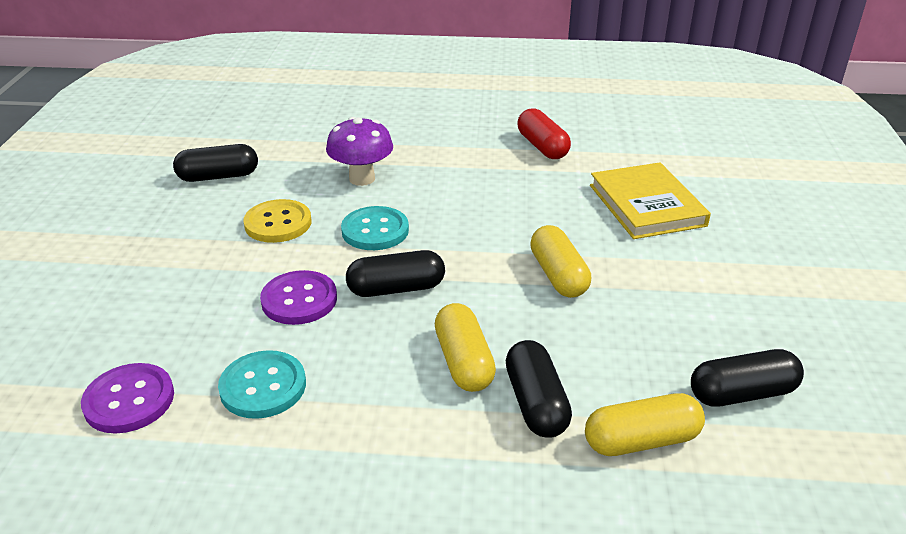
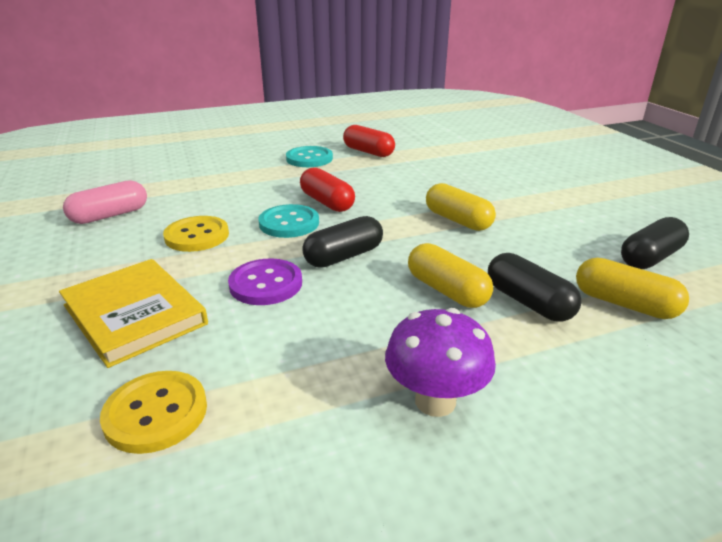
camera: 25 degrees left, 5 degrees down
(129, 400) = (156, 413): purple button -> yellow button
(218, 176) = (110, 215): black capsule -> pink capsule
(263, 386) = (291, 358): turquoise button -> turquoise button (309, 159)
(362, 179) = (246, 193): purple mushroom -> purple mushroom (435, 401)
(435, 212) = (327, 202): none -> red capsule
(641, 440) = (624, 304): yellow capsule -> yellow capsule turned 75 degrees clockwise
(646, 205) = (472, 170): yellow book -> yellow book (135, 314)

